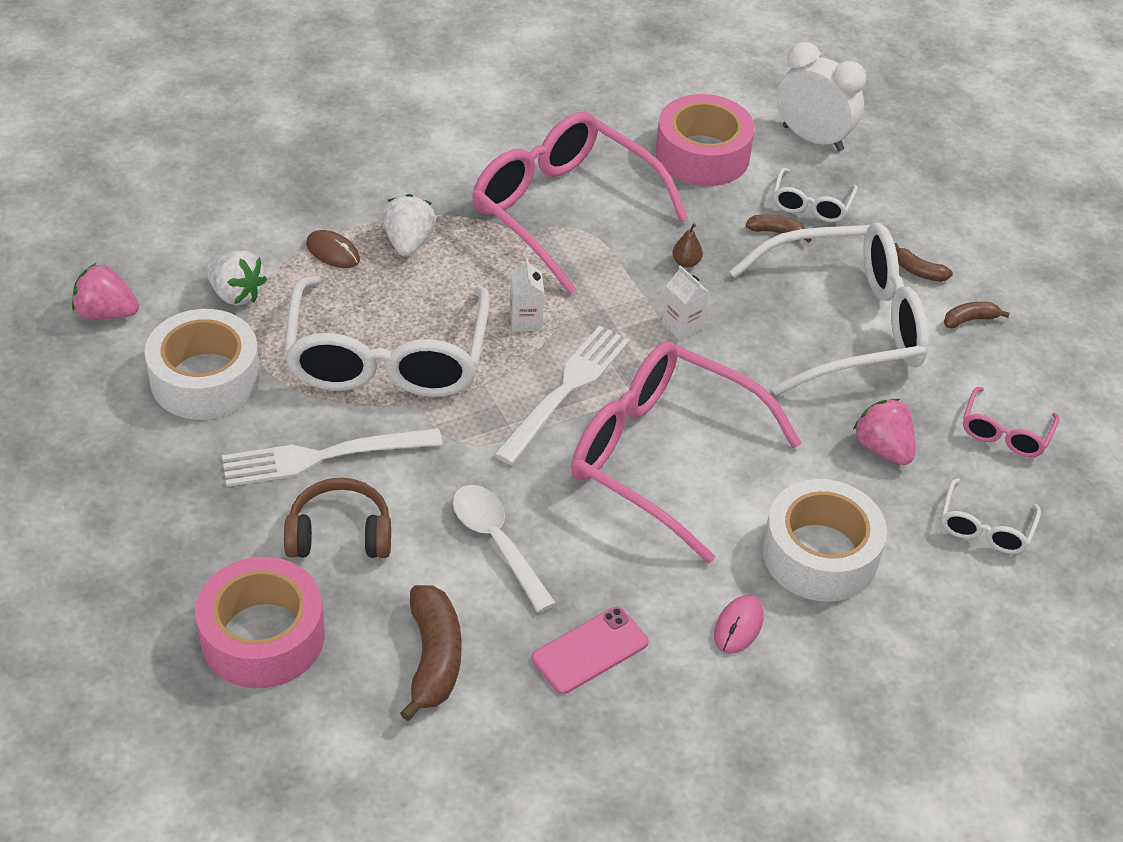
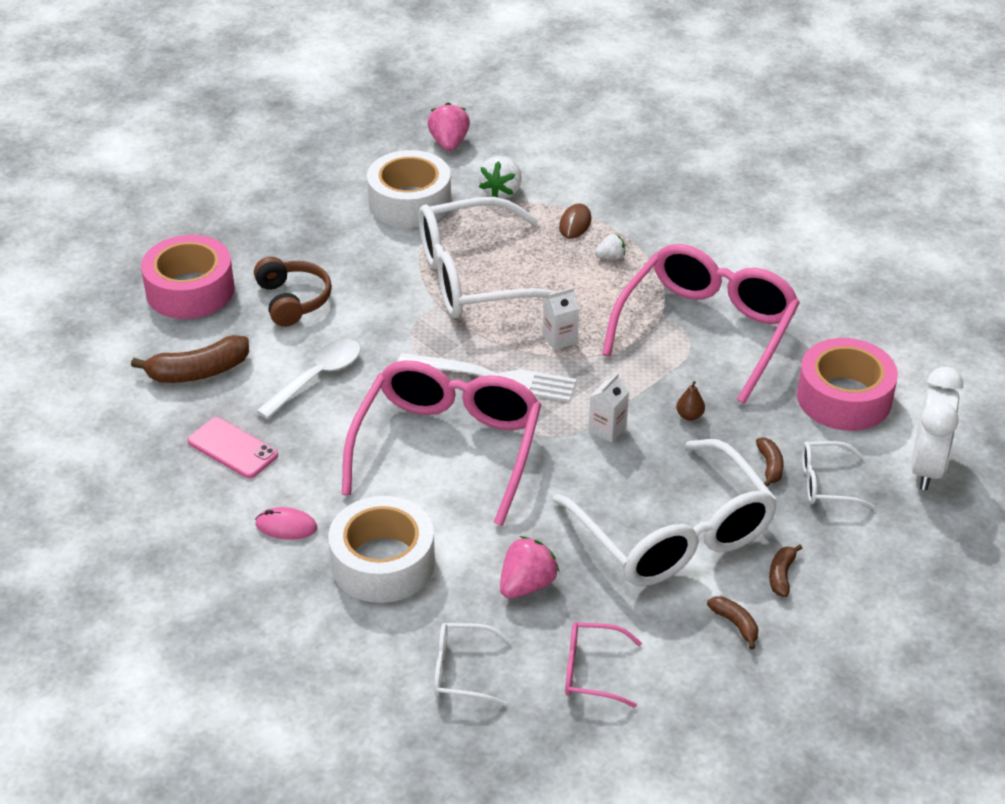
camera: 75 degrees right, 5 degrees down
(323, 457) = (362, 274): white fork -> none
(408, 242) = (610, 257): white strawberry -> white strawberry, size x0.58

